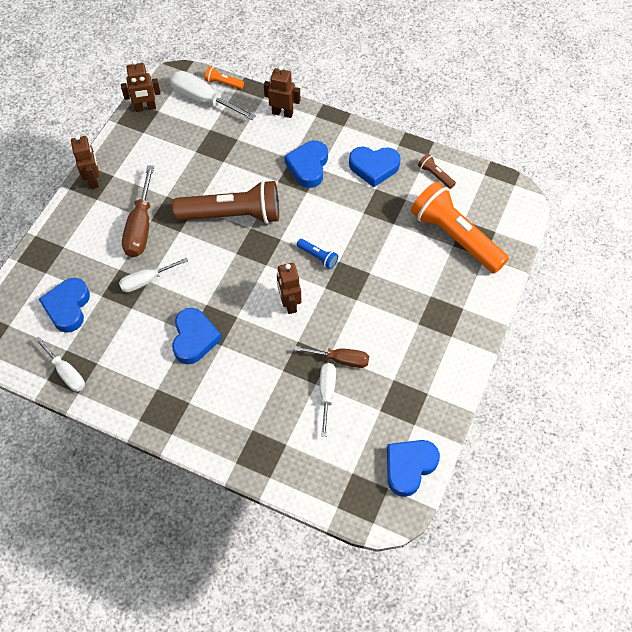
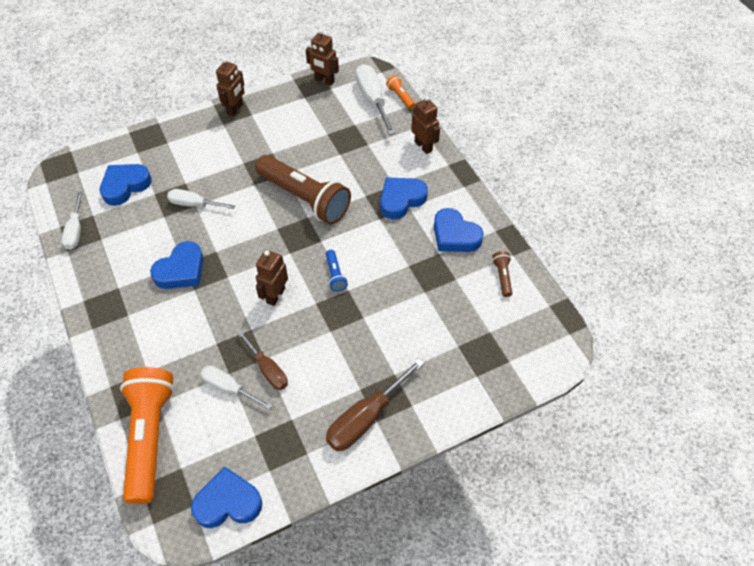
camera: 40 degrees right, 5 degrees down
(140, 227) = (231, 163): brown screwdriver -> brown screwdriver (365, 418)
(327, 393) = (229, 388): white screwdriver -> white screwdriver turned 105 degrees counterclockwise
(455, 237) = (467, 340): orange flashlight -> orange flashlight (150, 437)

